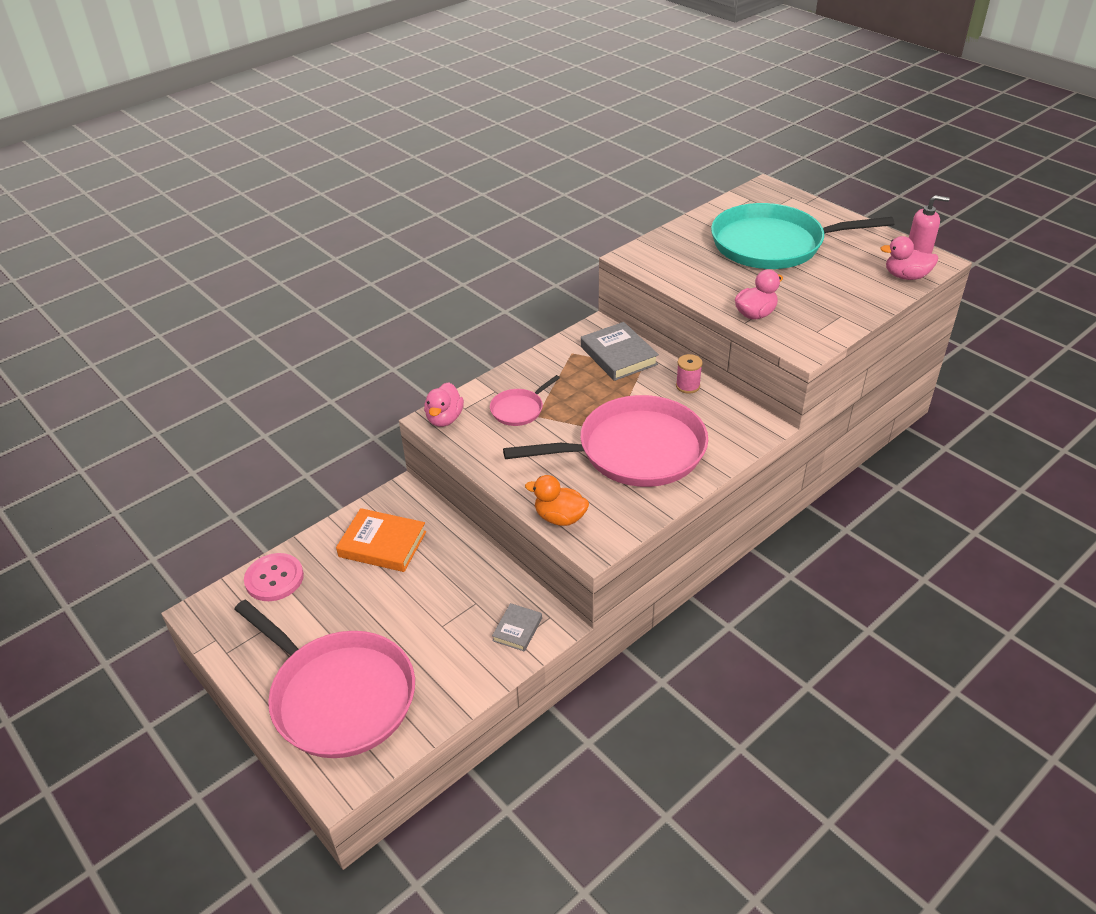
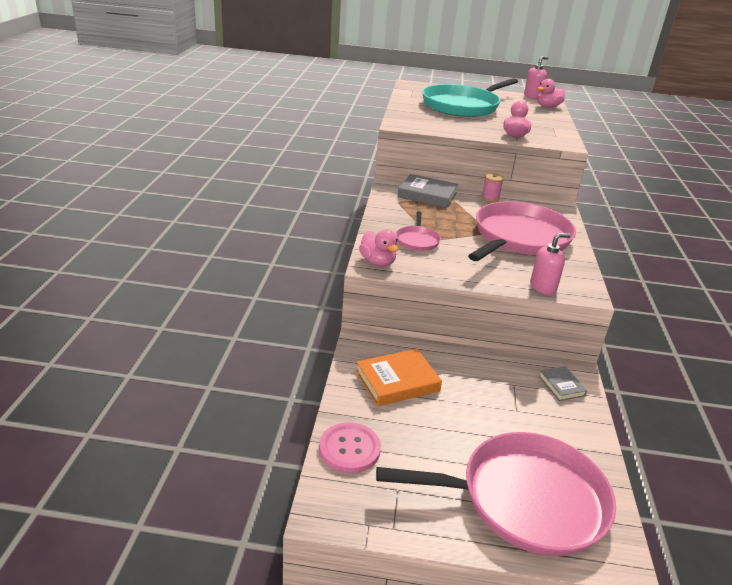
camera: 45 degrees left, 10 degrees down
(560, 518) = (543, 287): orange duck -> pink soap dispenser

